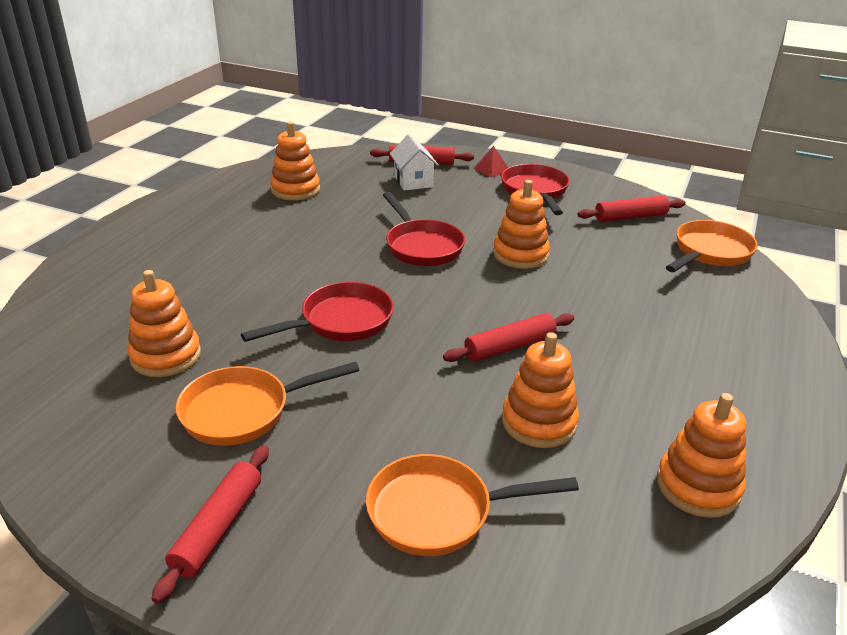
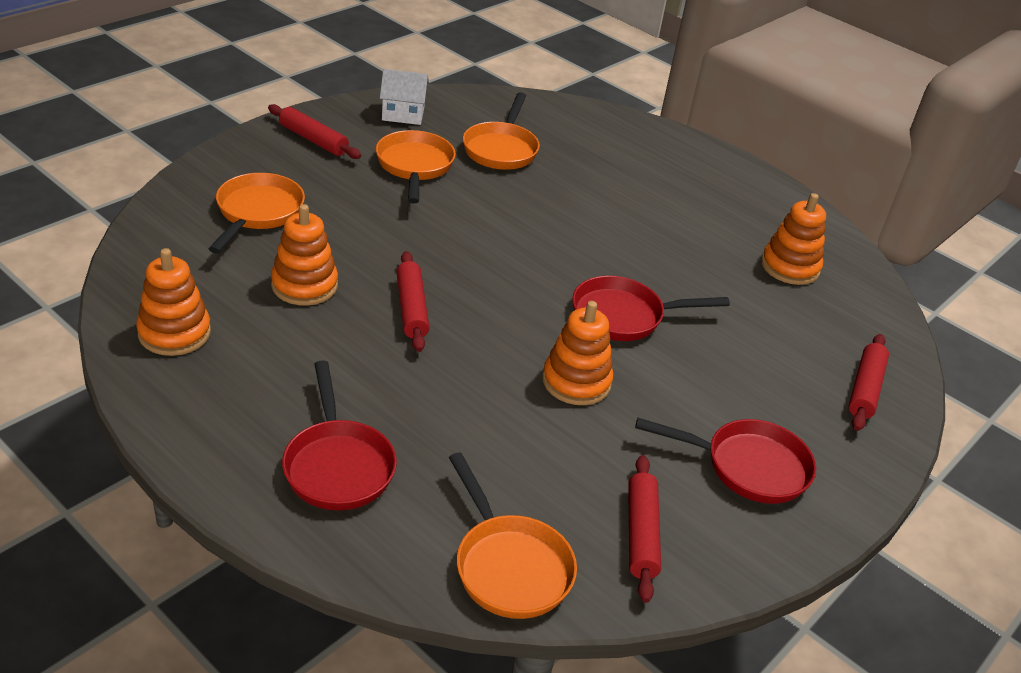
camera: 105 degrees right, 5 degrees up
(166, 356) = (501, 149): orange stacking toy -> orange pan
(340, 322) = (505, 231): red pan -> red pan (338, 465)
(413, 181) = (801, 362): white house -> white house (403, 114)
(491, 169) = (833, 451): red pyramid -> none

